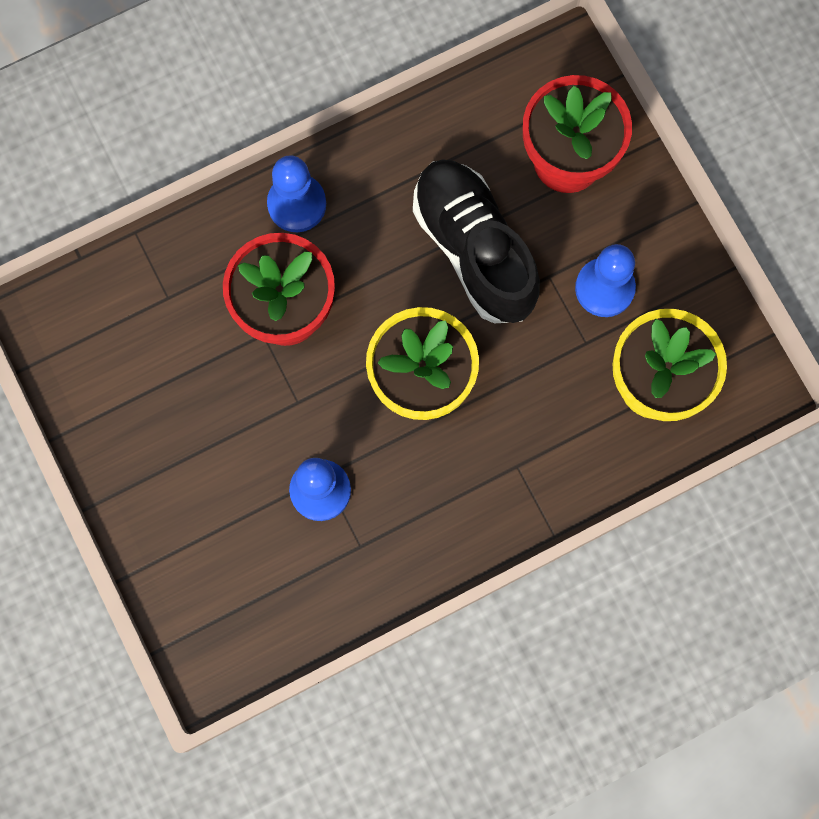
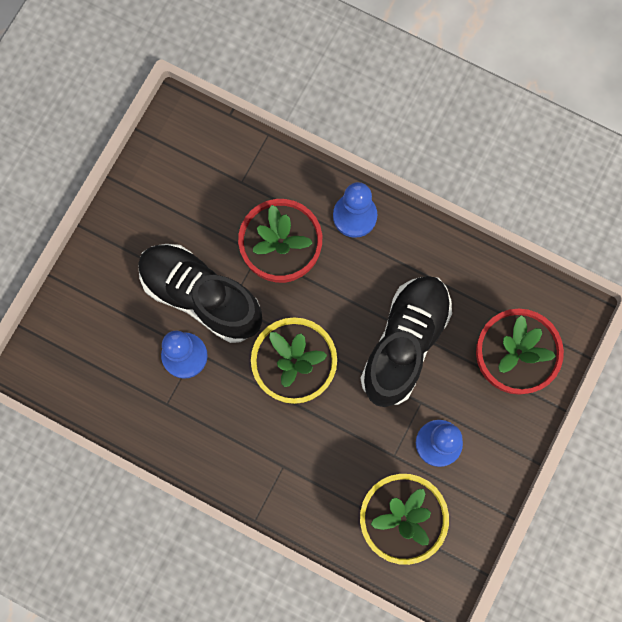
camera: 55 degrees right, 0 degrees up
(266, 428) = (201, 296): none -> black shoe

